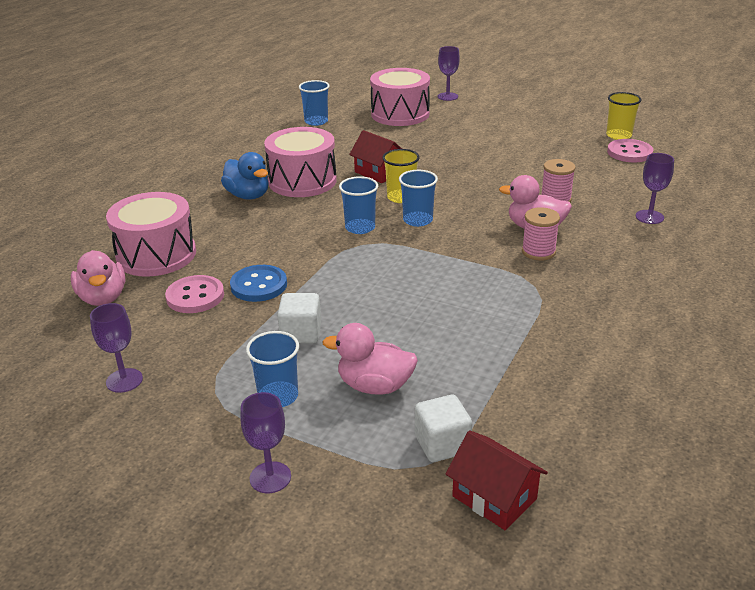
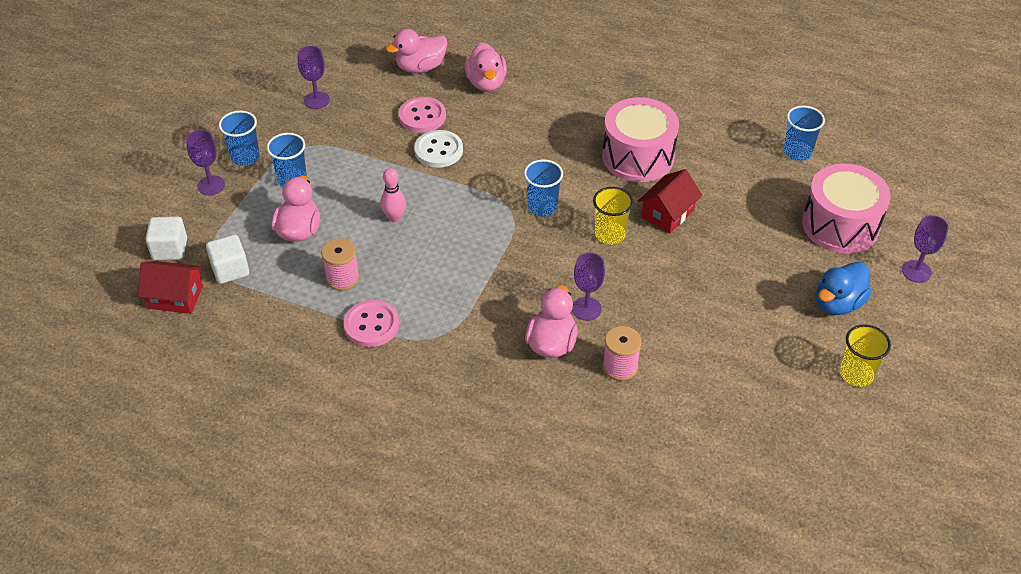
camera: 85 degrees right, 15 degrees up
(156, 255) = (486, 83): pink drum -> pink duck
(248, 195) = (601, 122): blue duck -> blue duck (837, 303)
(259, 285) = (438, 150): blue button -> white button
(301, 333) = (368, 183): white cube -> white cube (170, 249)
(362, 314) = (394, 217): none -> pink bowling pin
(417, 220) = (561, 249): blue cup -> blue cup (245, 157)
(494, 497) = (175, 297): red house -> red house turned 60 degrees clockwise
(538, 252) = (502, 343): pink spool -> pink spool (342, 278)
(618, 135) = (823, 454): yellow cup -> yellow cup (856, 374)
(629, 152) = (766, 458): pink button -> pink button (371, 325)
(649, 217) = (585, 451): purple goblet -> purple goblet (586, 309)

